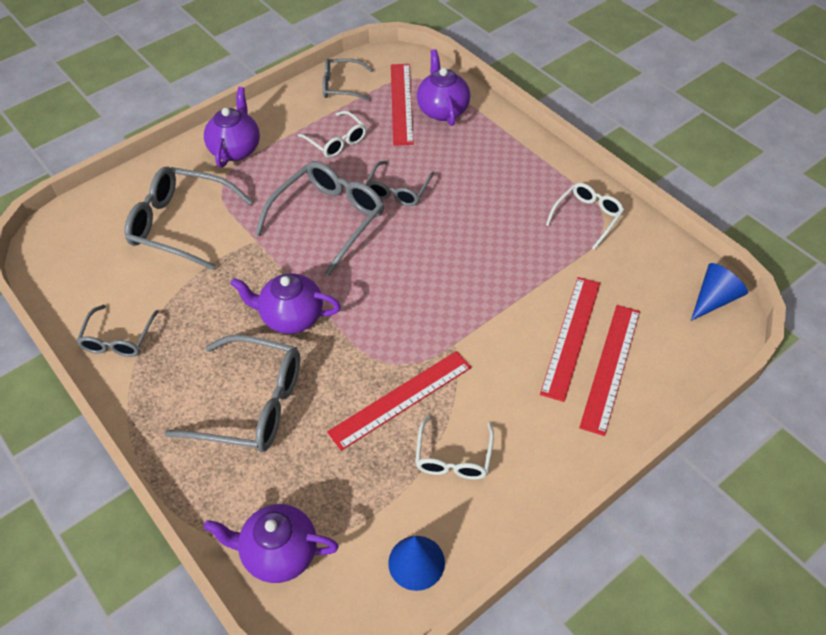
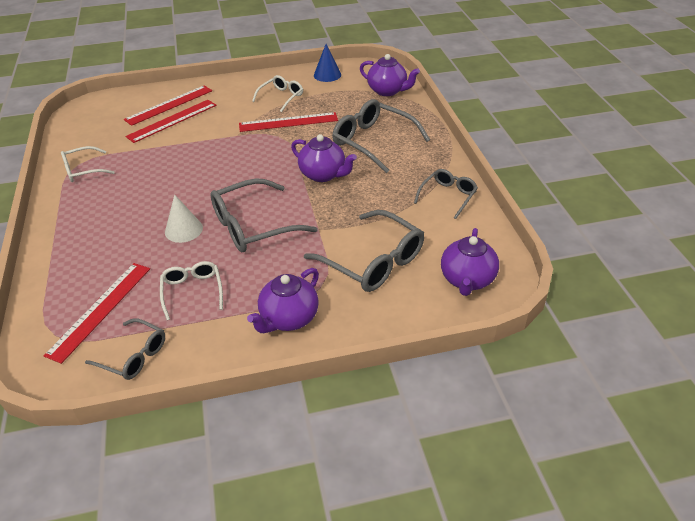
camera: 155 degrees left, 10 degrees down
(398, 190) = (183, 230): grey glasses -> white cone
(442, 110) = (74, 288): purple teapot -> purple teapot (467, 280)
(714, 299) = (79, 114): blue cone -> none

